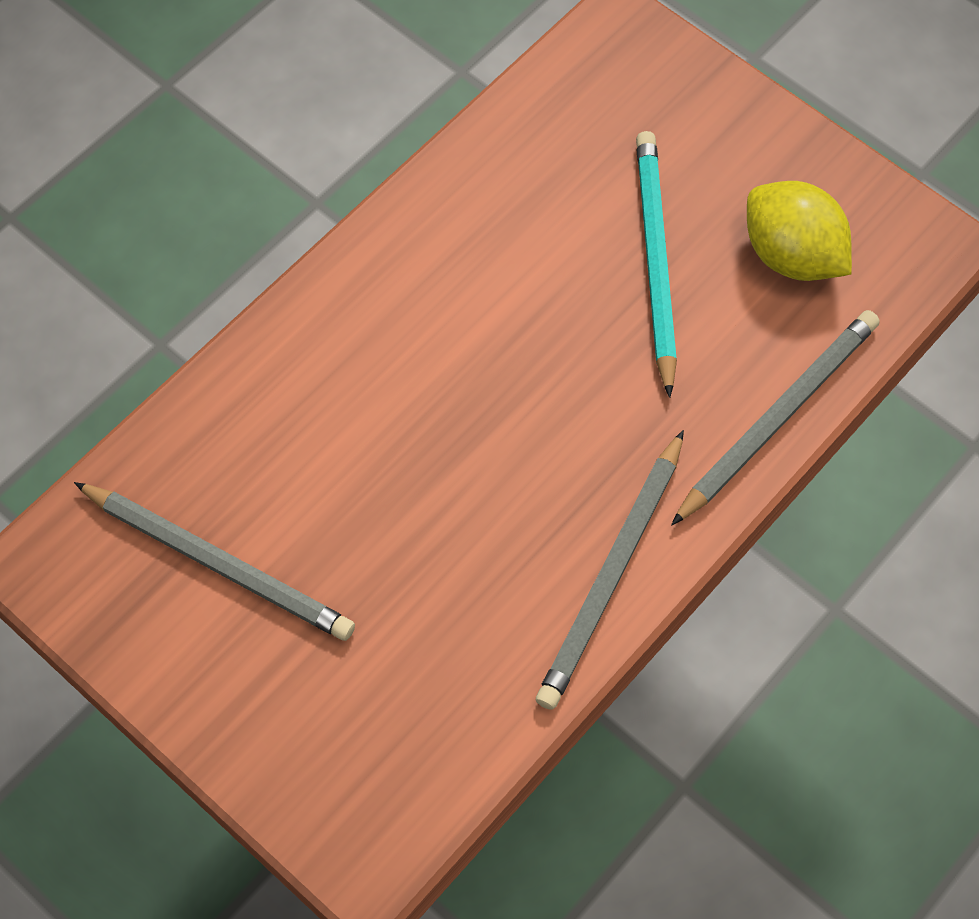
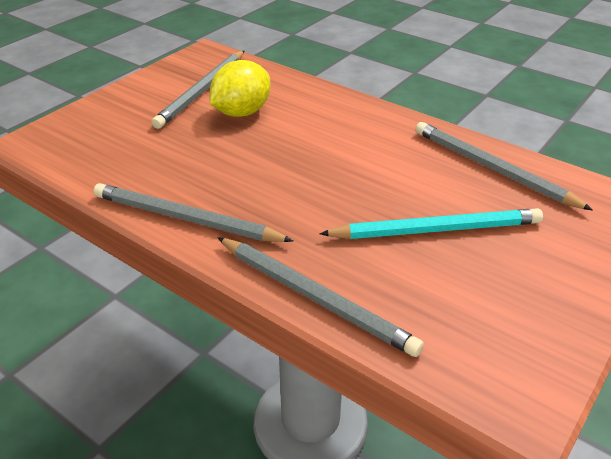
camera: 85 degrees right, 25 degrees down
(520, 162) = (491, 168): none -> grey pencil
(791, 255) = (469, 304): yellow lemon -> yellow lemon (242, 112)

